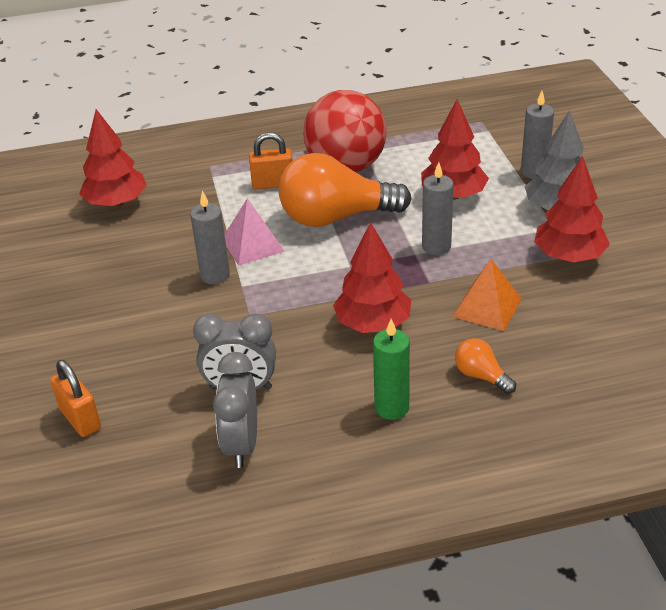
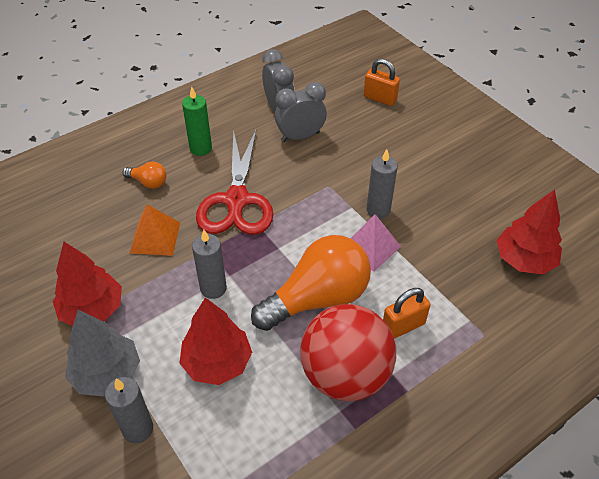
camera: 155 degrees right, 10 degrees up
(373, 324) = (237, 201): red tree -> red scissors

